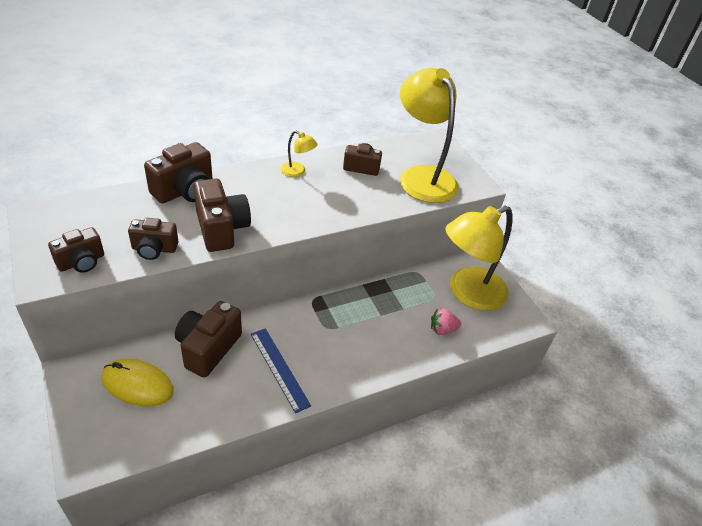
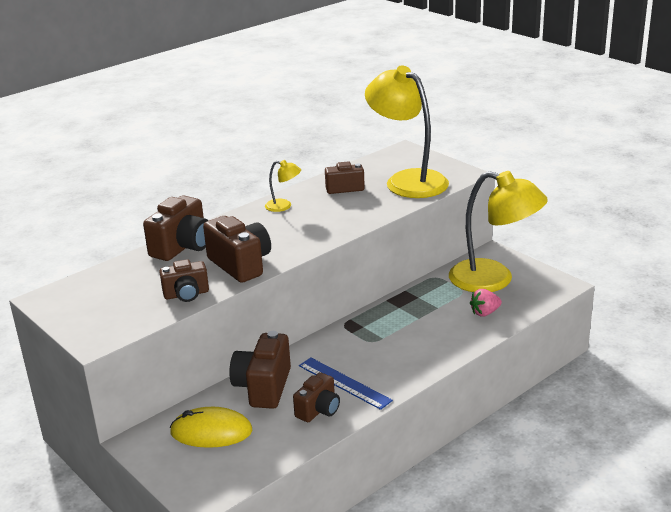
camera: 10 degrees left, 15 degrees down
(81, 262) = (123, 320): brown camera -> brown camera (318, 410)
(468, 293) = (494, 280): yellow lamp -> yellow lamp turned 105 degrees counterclockwise

